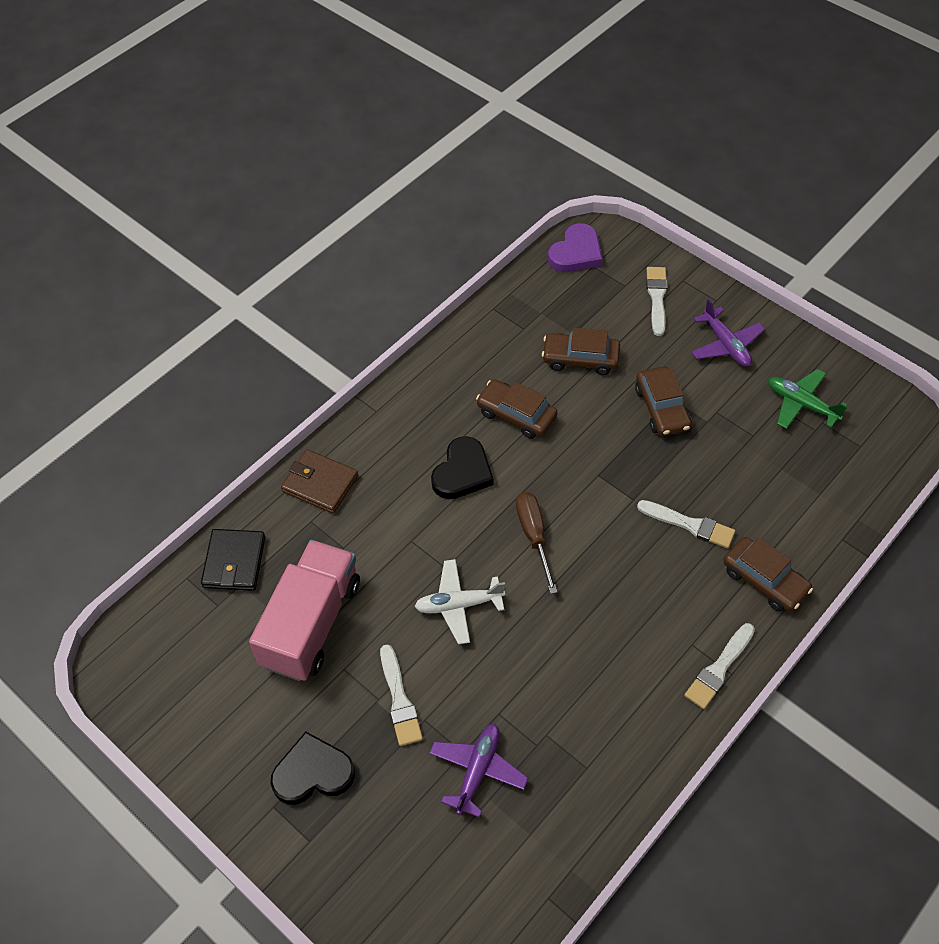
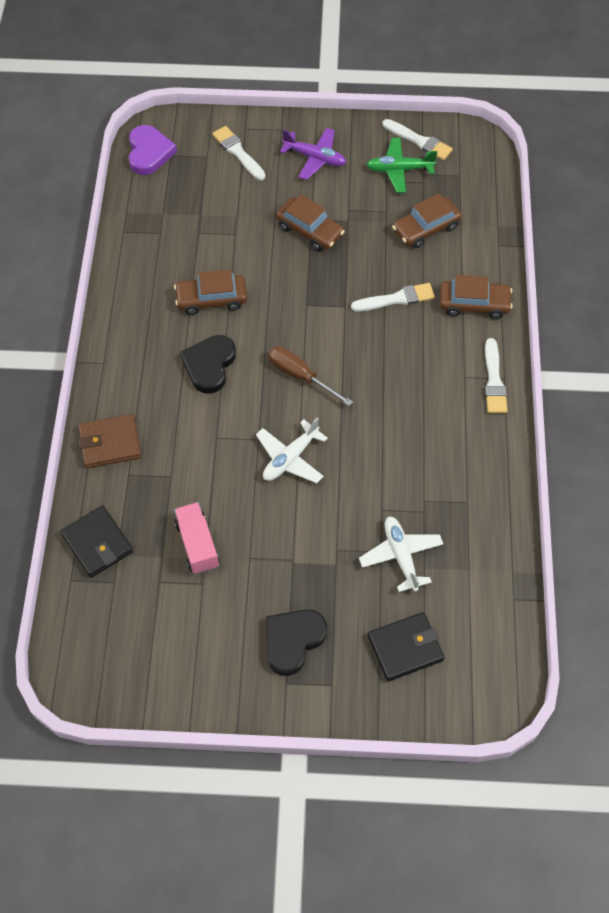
camera: 40 degrees left, 5 degrees up
(311, 623) = (197, 544): pink truck -> pink truck, size x0.56
(399, 700) = (308, 549): white brush -> white brush (419, 141)
(404, 861) = (405, 648): none -> black wallet
(462, 472) = (209, 365): black heart -> black heart turned 150 degrees counterclockwise
(477, 771) = (401, 556): purple plane -> white plane
(580, 359) = (222, 230): brown car -> brown car (426, 228)

